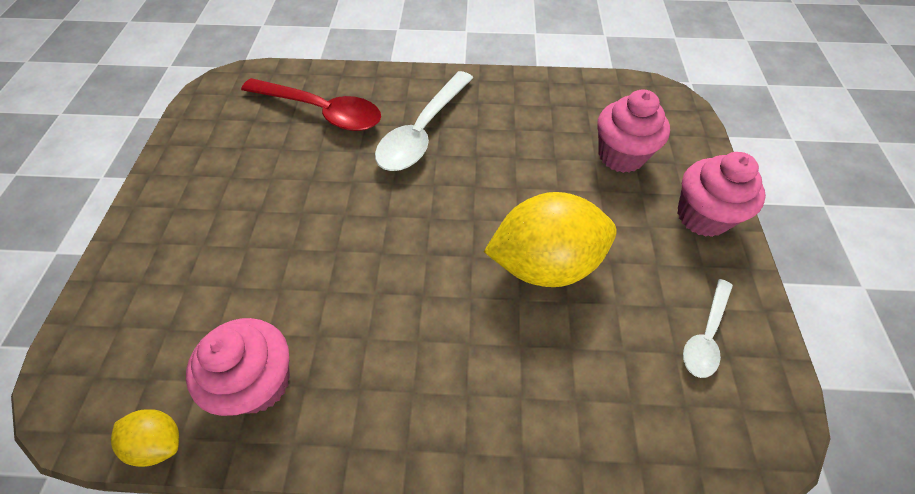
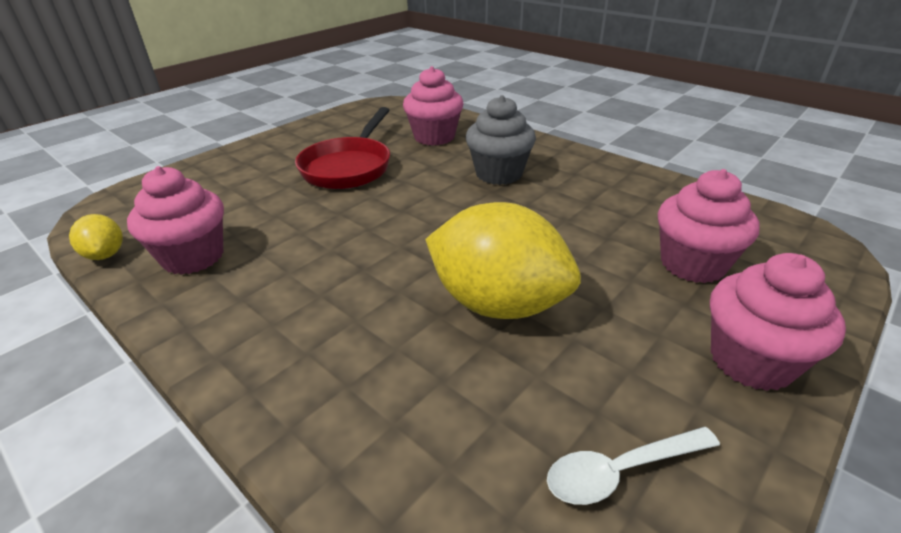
camera: 40 degrees right, 20 degrees down
(282, 191) = (349, 167): none -> red pan
(322, 112) = (434, 137): red spoon -> pink cupcake
(423, 132) = (499, 174): white spoon -> grey cupcake

